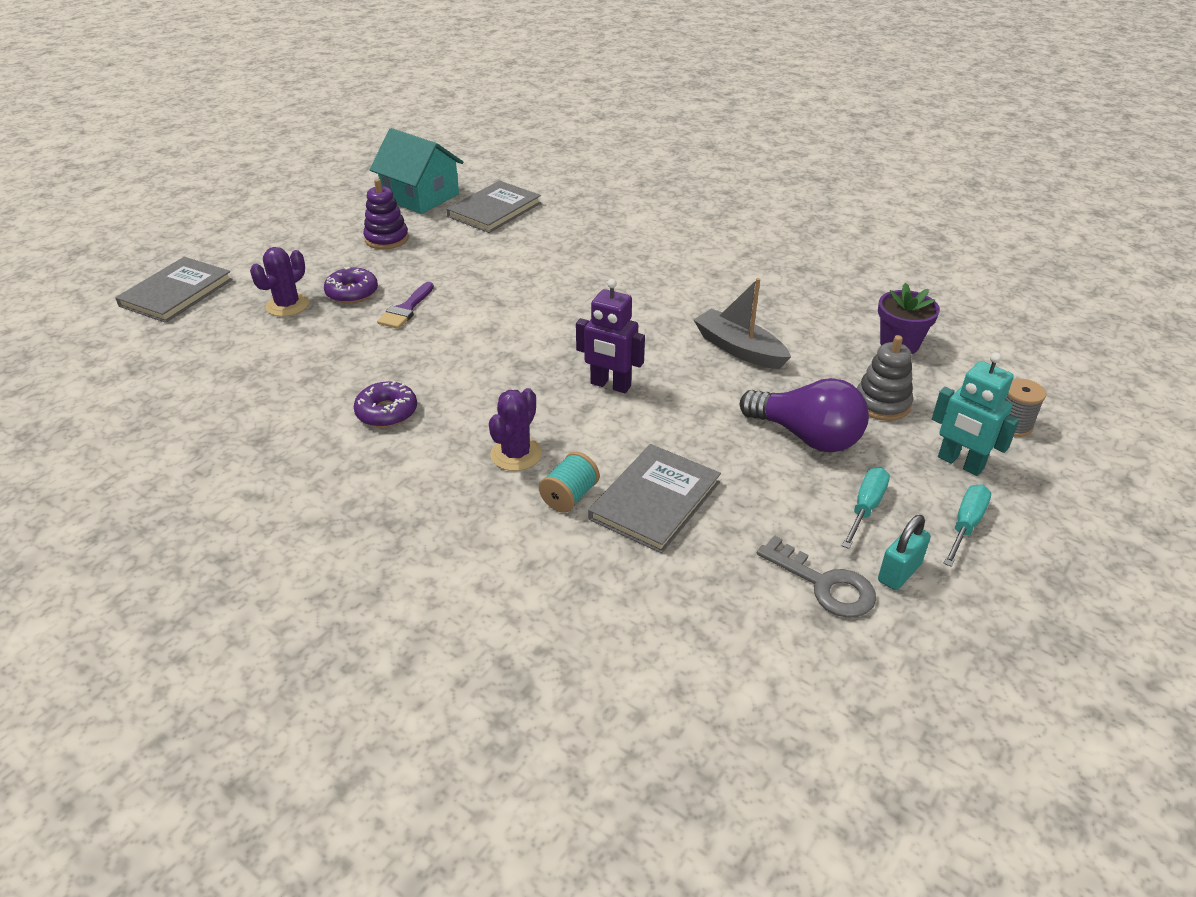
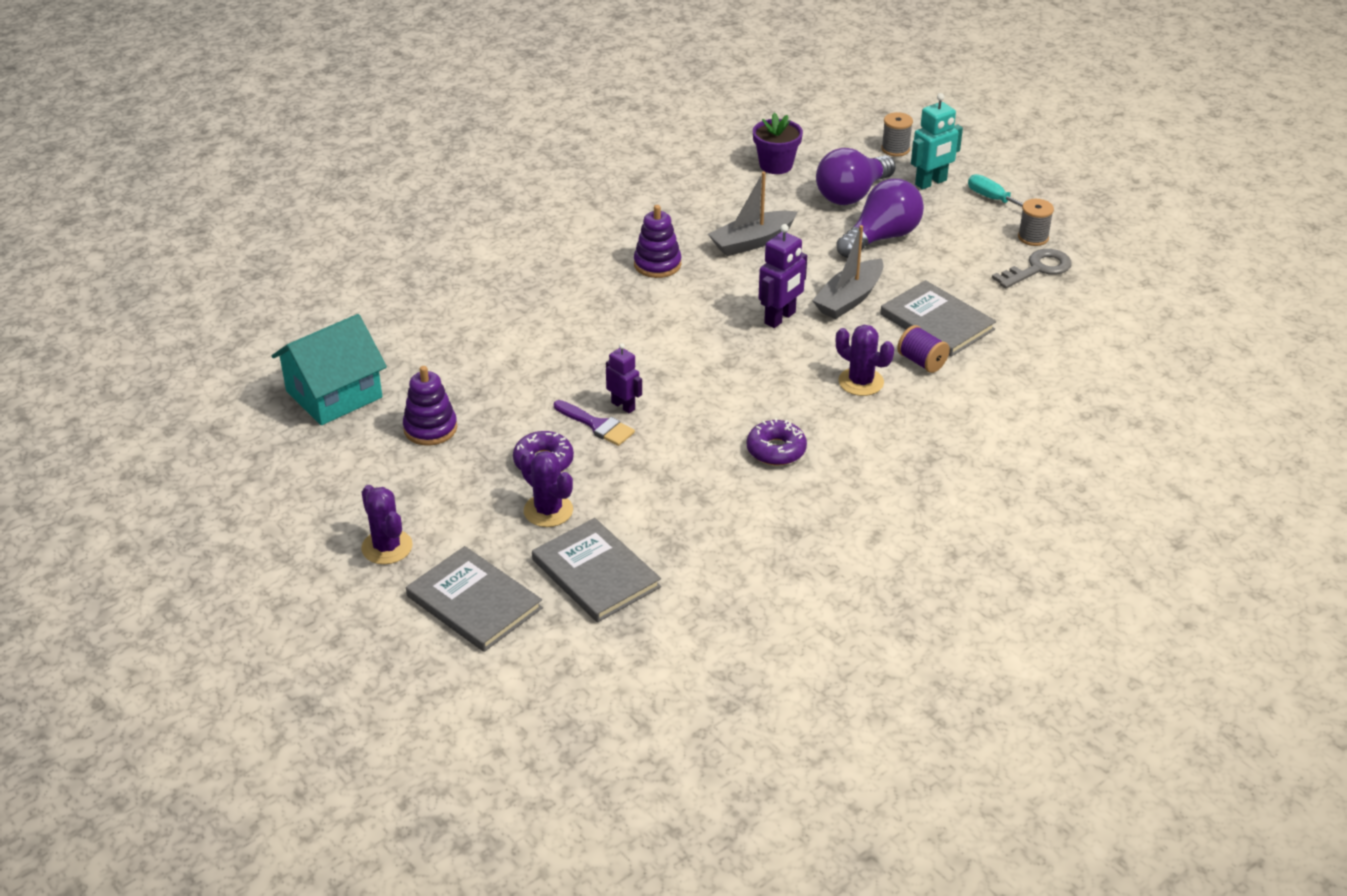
camera: 75 degrees left, 0 degrees up
(243, 248) = (387, 547): none -> purple cactus
(437, 318) = (623, 406): none -> purple robot
(494, 210) = (405, 342): grey book -> grey book (596, 573)
(569, 496) = (921, 362): turquoise spool -> purple spool
(665, 301) = (657, 264): none -> purple stacking toy
(668, 427) = (849, 299): none -> grey boat
(866, 507) = (967, 233): turquoise screwdriver -> none
(882, 404) = (852, 195): grey stacking toy -> purple light bulb
(899, 573) = (1033, 237): turquoise padlock -> grey spool

